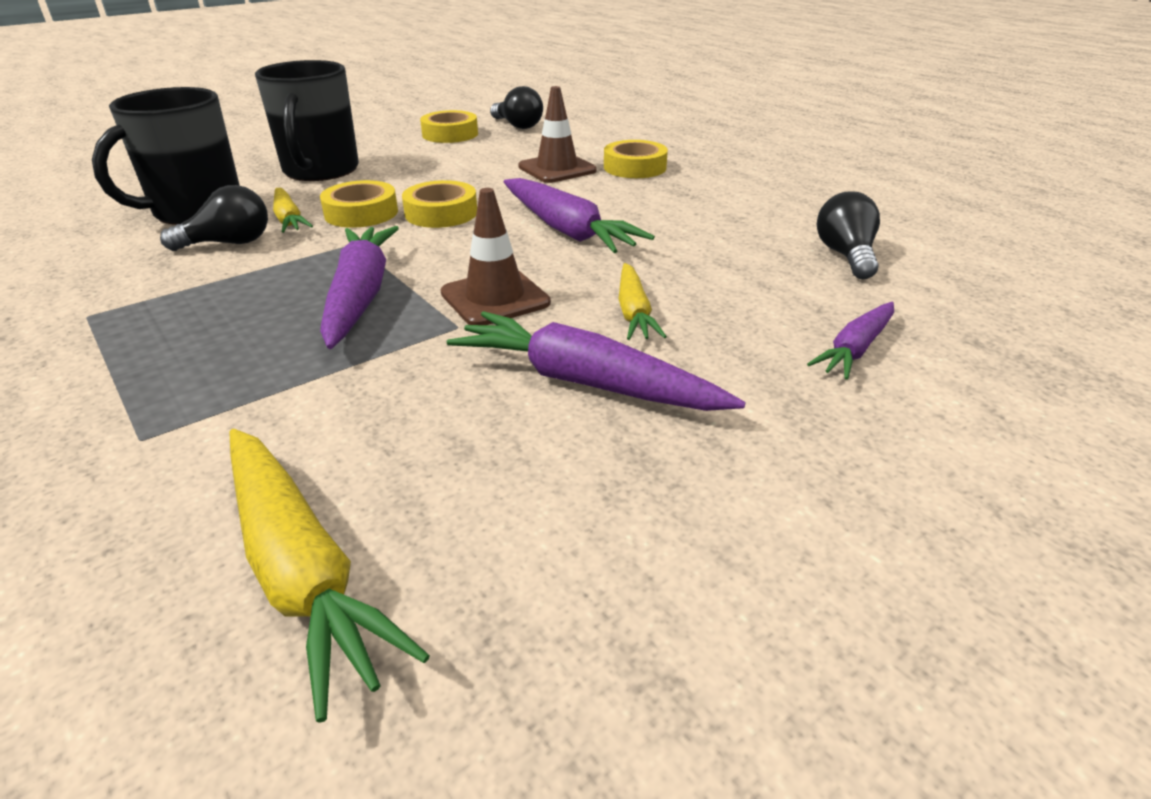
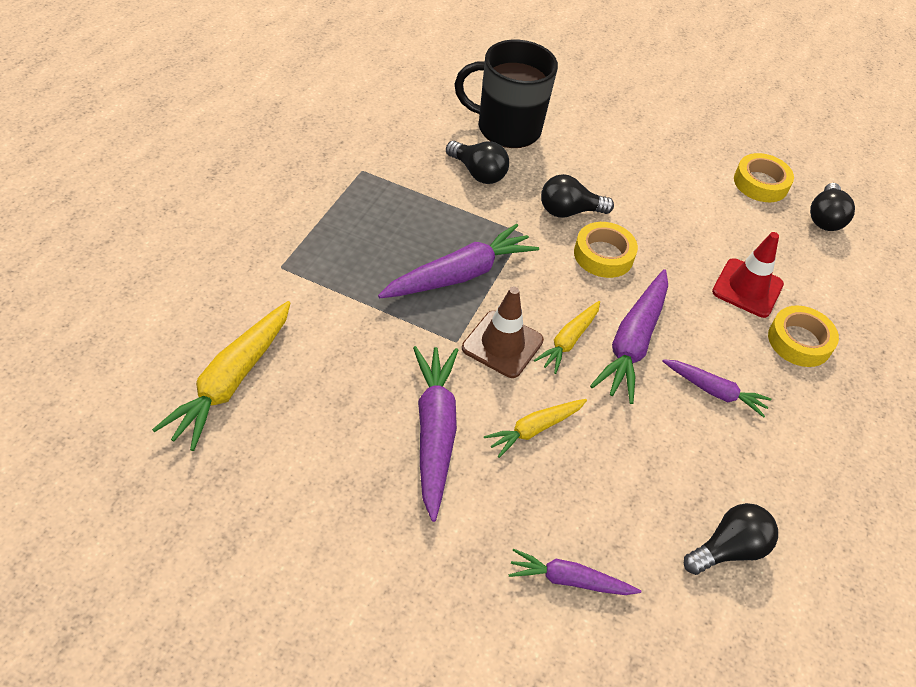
camera: 55 degrees right, 15 degrees up
(289, 219) = (530, 180): yellow carrot -> yellow carrot (568, 341)
(320, 171) = (619, 149): black mug -> none
(361, 213) = (569, 211): yellow tape -> black light bulb
(557, 169) = (747, 288): brown traffic cone -> red traffic cone
(659, 212) = (714, 391): none -> purple carrot

